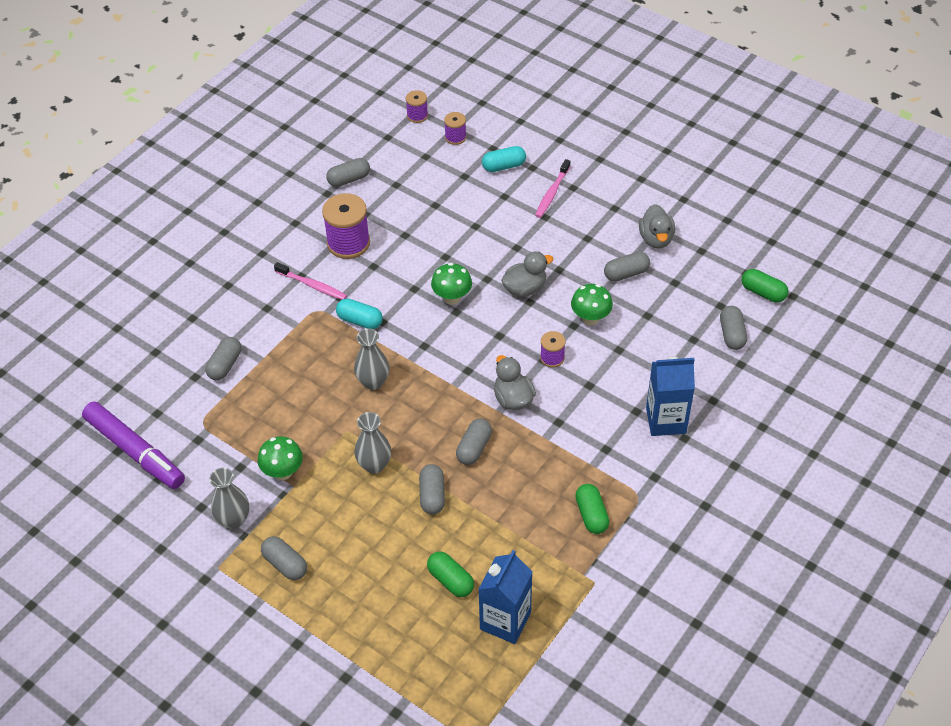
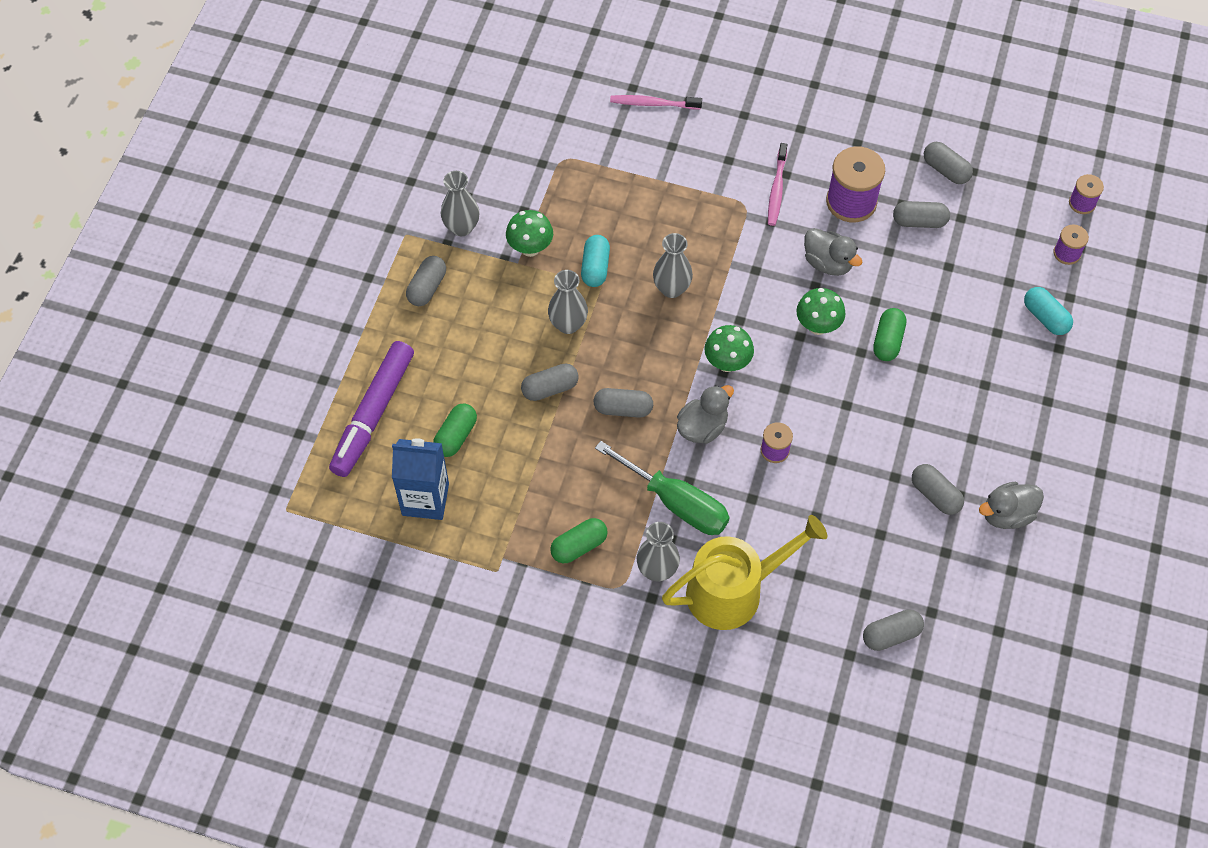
camera: 70 degrees right, 10 degrees up
(135, 451) = (509, 118): purple marker -> purple marker (373, 414)
(225, 365) = (640, 151): grey capsule -> grey capsule (919, 221)
(360, 320) = (748, 249): turquoise capsule -> turquoise capsule (595, 267)
(525, 288) = (864, 394): grey duck -> grey duck (828, 263)
(552, 193) = (1027, 381): pink toothbrush -> pink toothbrush (653, 104)
(575, 436) = (676, 503): none -> green screwdriver
(590, 318) = (849, 474): green mushroom -> green mushroom (727, 363)
(631, 466) = (657, 570): none -> grey vase
(666, 420) = (733, 591): blue carton -> yellow watering can
(763, 292) = (974, 657): green capsule -> green capsule (887, 341)

